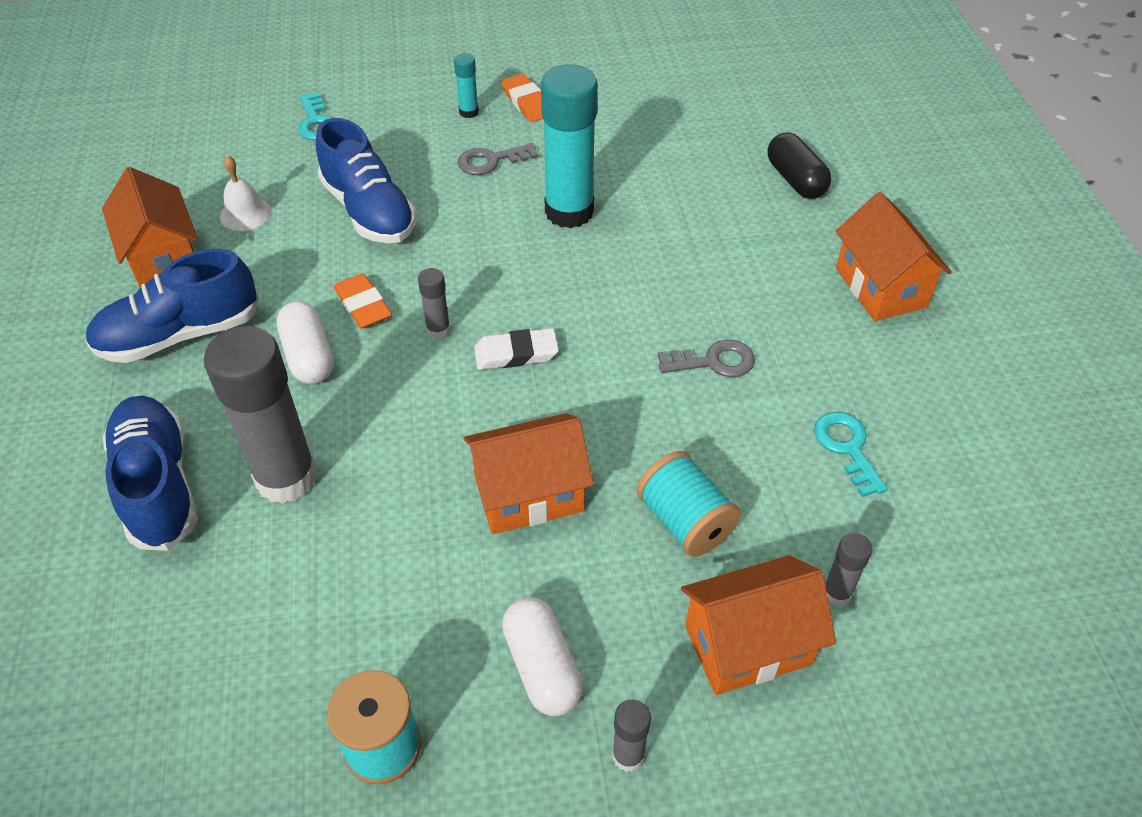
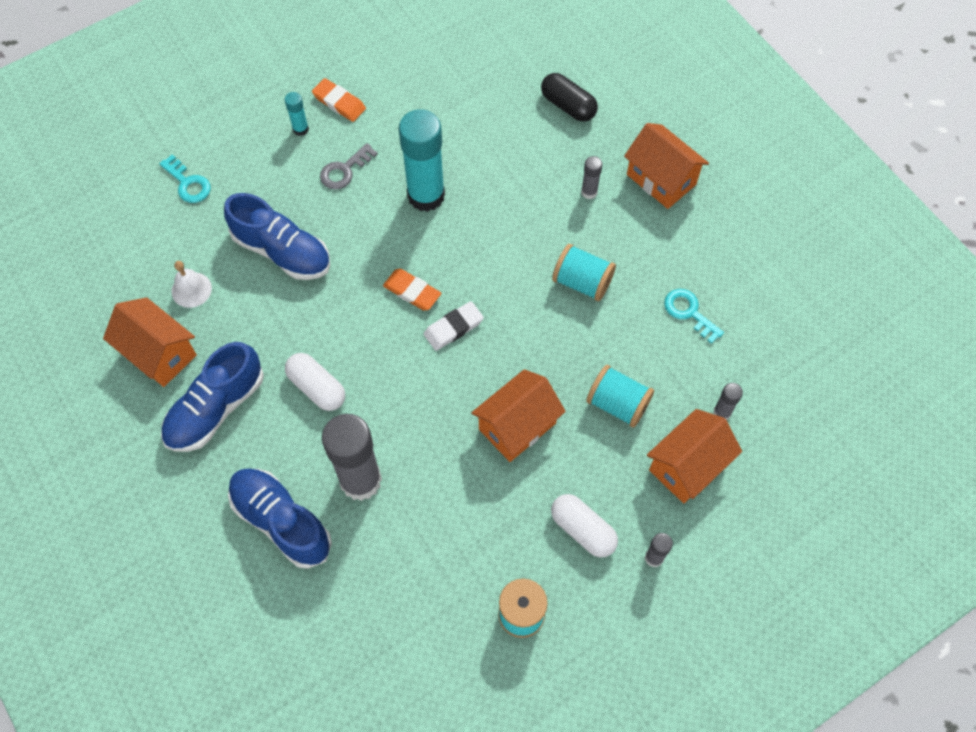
camera: 25 degrees left, 15 degrees up
(363, 305) = (328, 332): orange eraser -> orange eraser (412, 291)
(438, 330) = (391, 331): grey glue stick -> grey glue stick (589, 192)
(713, 361) = (582, 282): grey key -> turquoise spool

